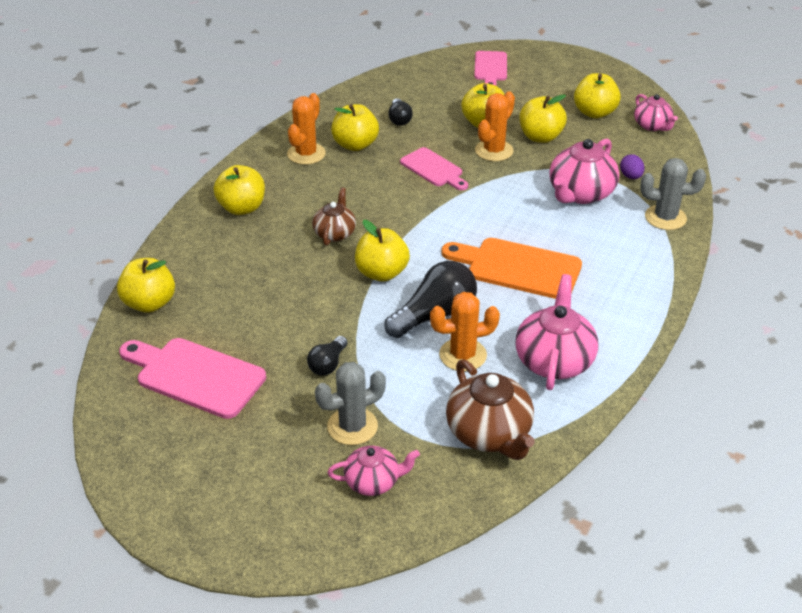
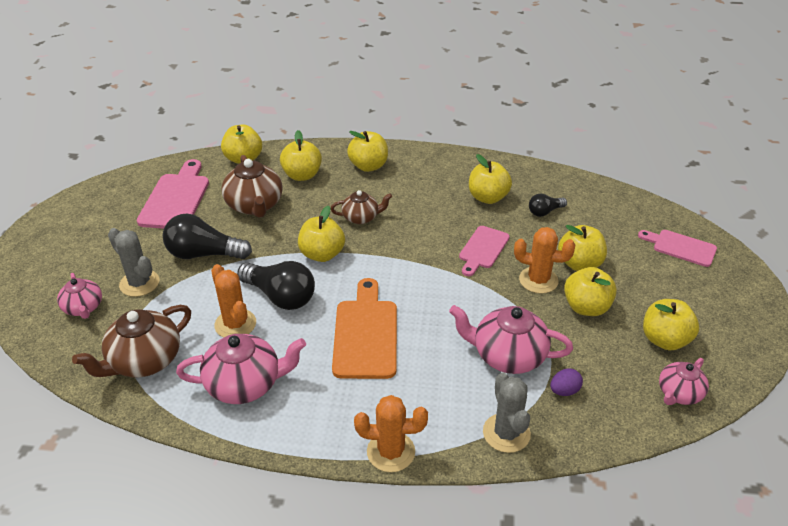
camera: 70 degrees right, 0 degrees up
(223, 261) = (302, 175): none -> yellow apple
(258, 309) = (255, 205): none -> brown teapot
(306, 154) = (457, 176): orange cactus -> orange cactus (391, 452)
(328, 364) = (204, 254): black light bulb -> black light bulb, size x1.84
(490, 68) = (681, 247): pink cutting board -> pink cutting board turned 45 degrees clockwise

